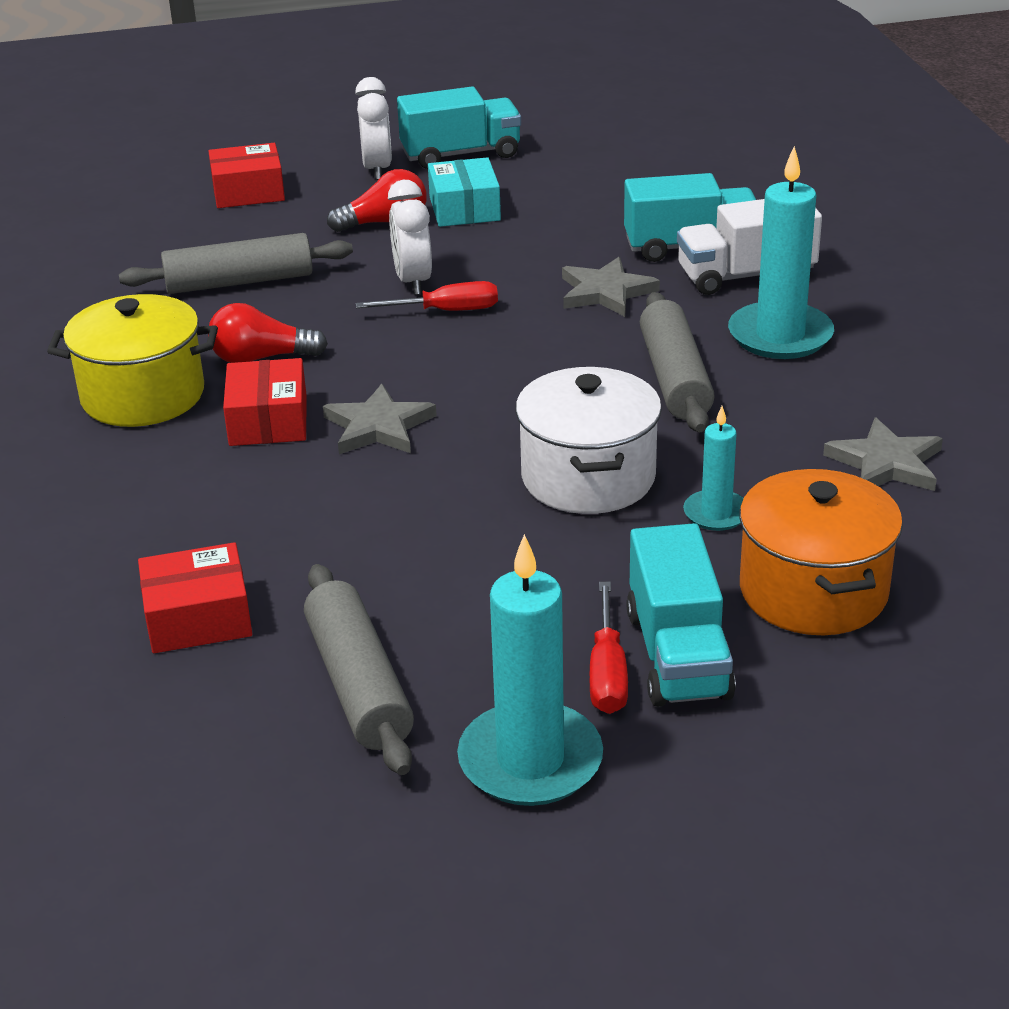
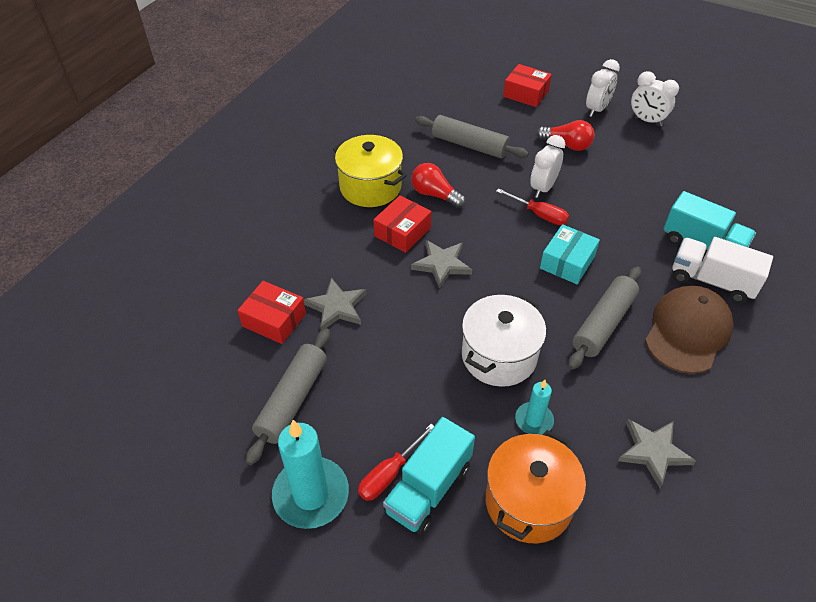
camera: 40 degrees right, 15 degrees up
(461, 154) = (646, 120): turquoise truck -> white clock
(464, 209) = (613, 156): turquoise box -> turquoise box (567, 262)
(606, 292) = (627, 248): grey star -> grey star (337, 307)
(780, 336) = (687, 331): turquoise candle -> brown cap

